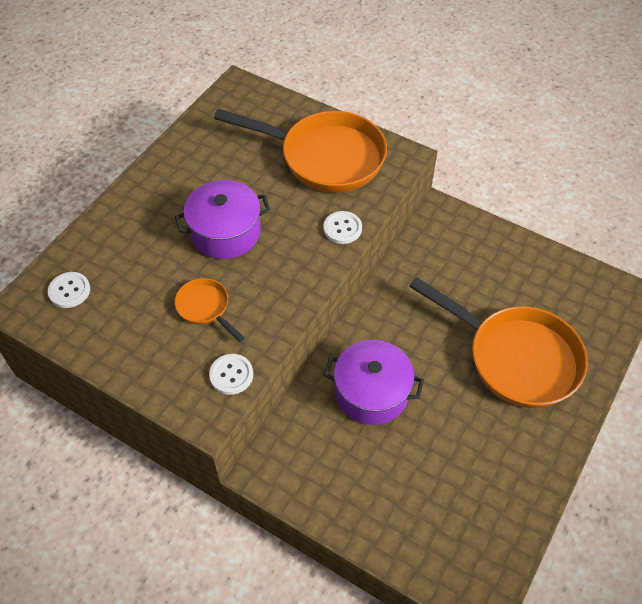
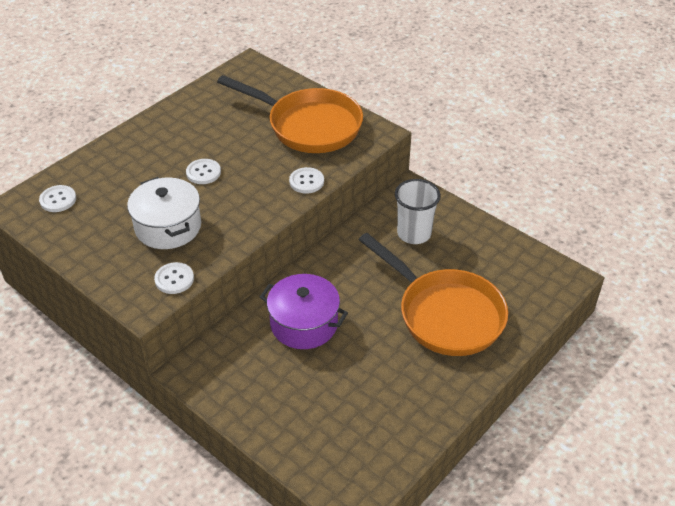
camera: 10 degrees right, 10 degrees down
(205, 308) = (168, 227): orange pan -> white pot
(225, 232) = (203, 172): purple pot -> white button
(458, 265) = (414, 233): none -> white cup

